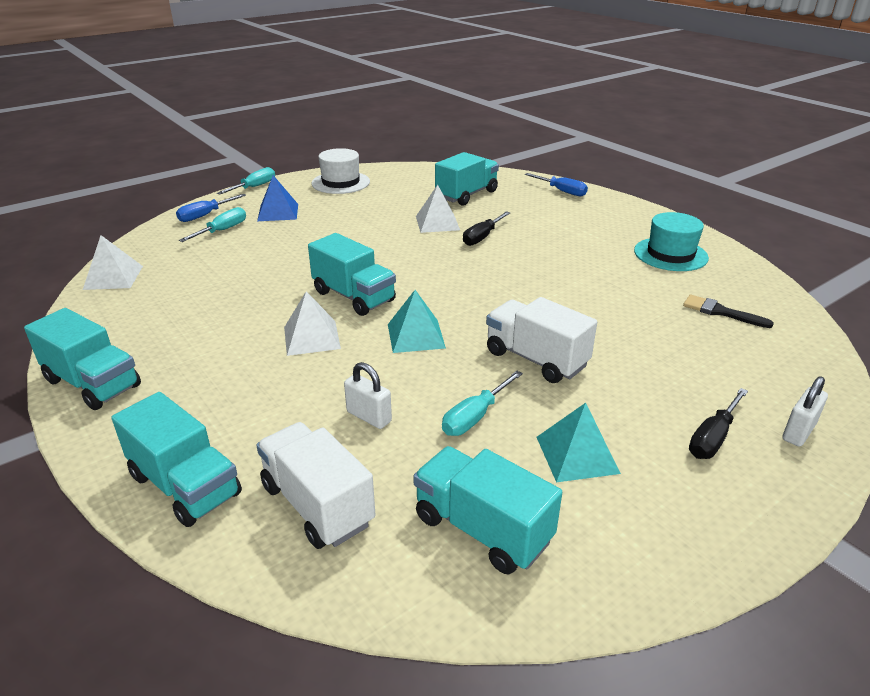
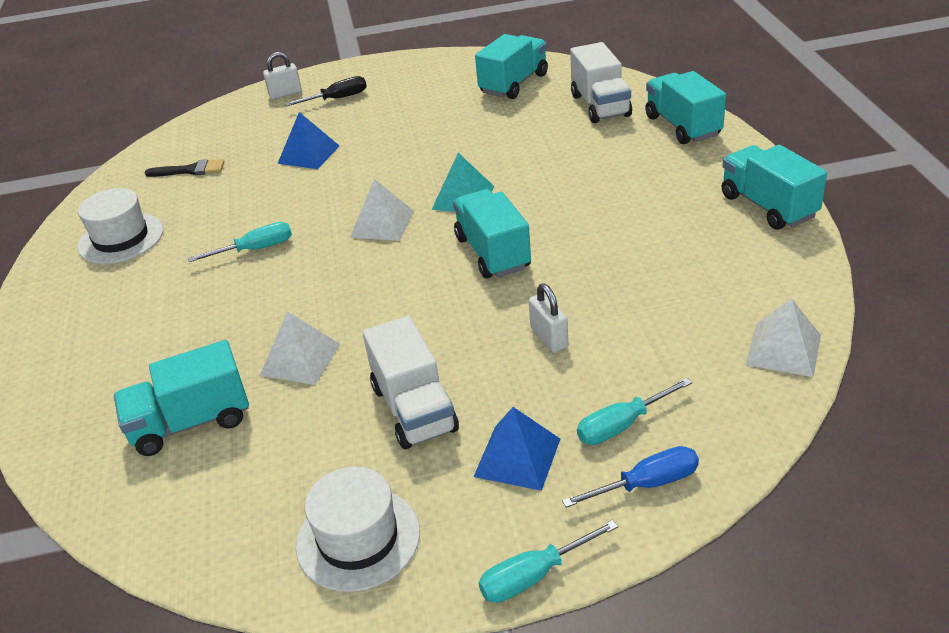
camera: 150 degrees left, 5 degrees up
(311, 337) = (558, 214): white pyramid -> white pyramid (382, 224)
(369, 417) = (543, 144): white padlock -> white padlock (549, 338)
(475, 416) = (469, 132): turquoise screwdriver -> turquoise screwdriver (255, 249)
(482, 237) = (274, 314): black screwdriver -> none
(482, 529) = (513, 84): turquoise truck -> turquoise truck turned 120 degrees counterclockwise
(536, 359) = (385, 160): white truck -> white truck (414, 409)
(561, 191) = (52, 392): blue screwdriver -> none
(577, 454) = (427, 104): turquoise pyramid -> none
(629, 350) = (308, 154): none -> blue pyramid
(670, 254) = (121, 238): turquoise hat -> white hat
(720, 312) = (190, 170): black brush -> black brush turned 60 degrees counterclockwise

